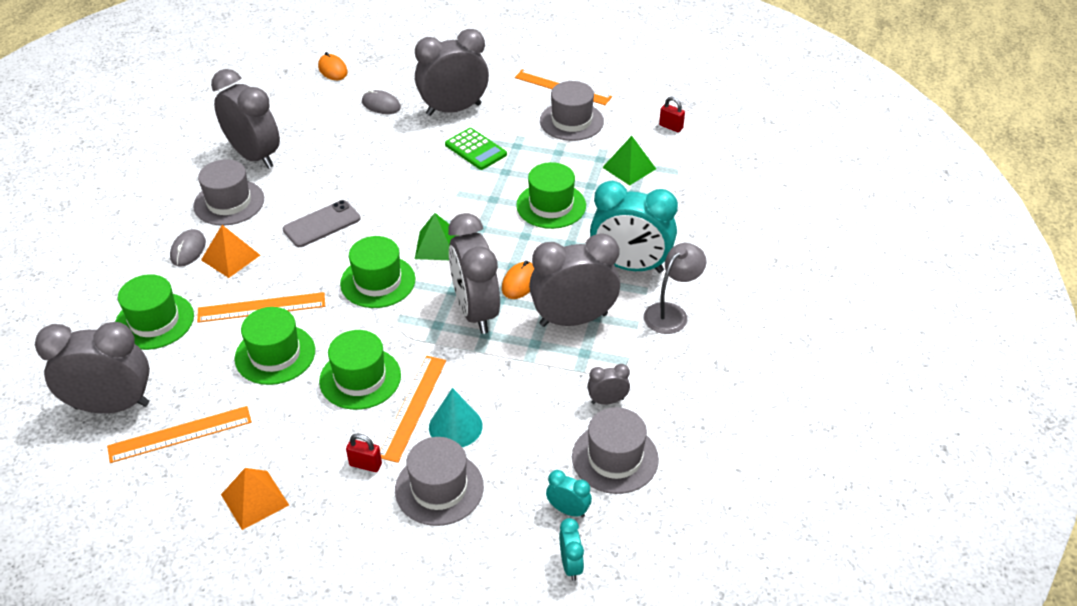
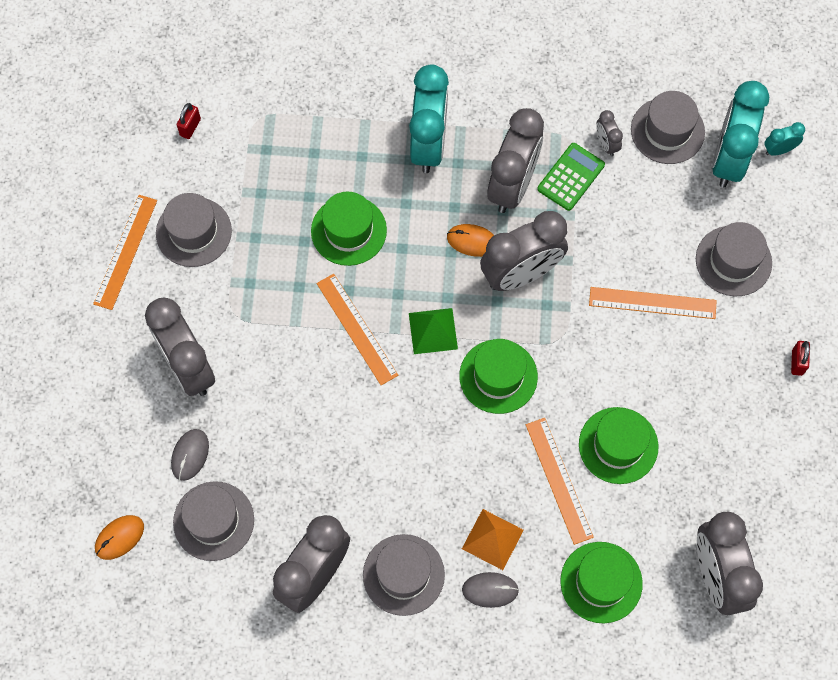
camera: 100 degrees left, 25 degrees up
(180, 434) = (733, 498): orange ruler -> orange ruler (356, 329)
(255, 499) = (784, 407): orange pyramid -> none
(321, 224) = (421, 459): grey phone -> none
(323, 112) = (213, 521): none -> grey hat
(360, 378) = (629, 358): green hat -> none
(365, 464) = (725, 326): red padlock -> red padlock (797, 362)
(455, 426) = (665, 262): turquoise cone -> none
(475, 149) = (263, 326): green calculator -> green calculator (570, 177)
(568, 510) = (729, 159): turquoise clock -> turquoise clock, size x2.25
(573, 319) = (512, 185): grey clock -> grey clock turned 135 degrees counterclockwise
(629, 168) = (272, 162): green pyramid -> none
(671, 313) = (486, 102): grey lamp -> none

